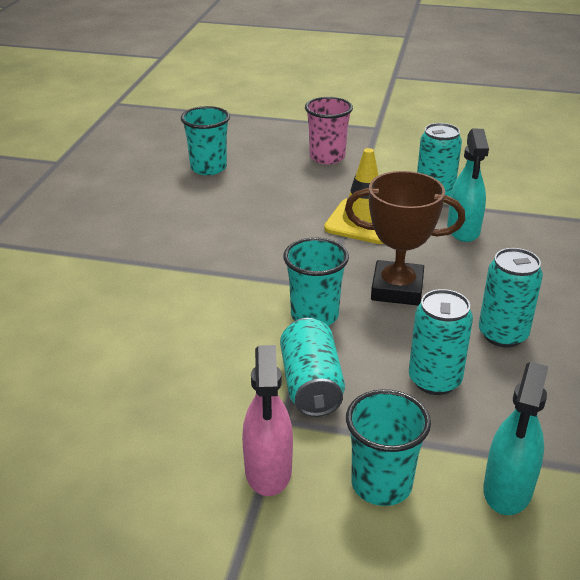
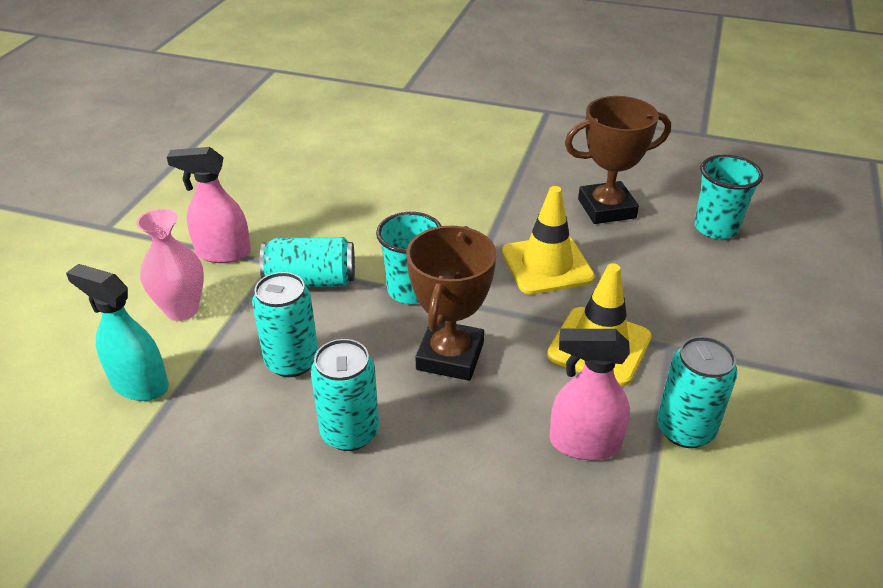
camera: 95 degrees right, 5 degrees up
(179, 213) = (606, 208): none -> brown trophy
(266, 243) = (547, 265): none -> yellow traffic cone
(327, 157) = (777, 329): pink cup -> none
(381, 484) = (182, 309): turquoise cup -> pink vase
(463, 230) = (584, 443): turquoise spray bottle -> pink spray bottle

